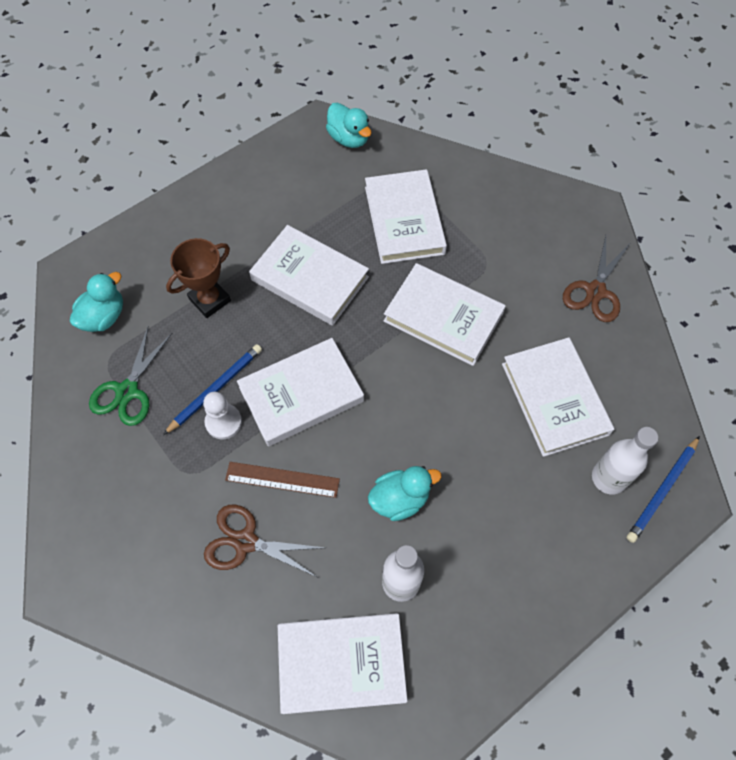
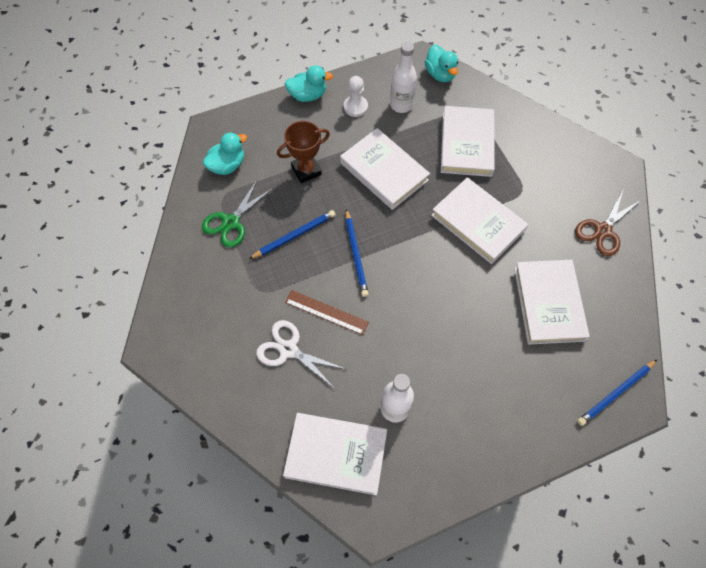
camera: 15 degrees right, 0 degrees up
(223, 422) = (294, 260): white pawn -> white pawn (355, 107)
(245, 542) = (288, 350): brown scissors -> white scissors
(301, 394) = (356, 254): white book -> blue pencil
(400, 499) = (410, 348): turquoise duck -> turquoise duck (308, 95)
(608, 478) = (575, 373): white bottle -> white bottle (401, 105)

